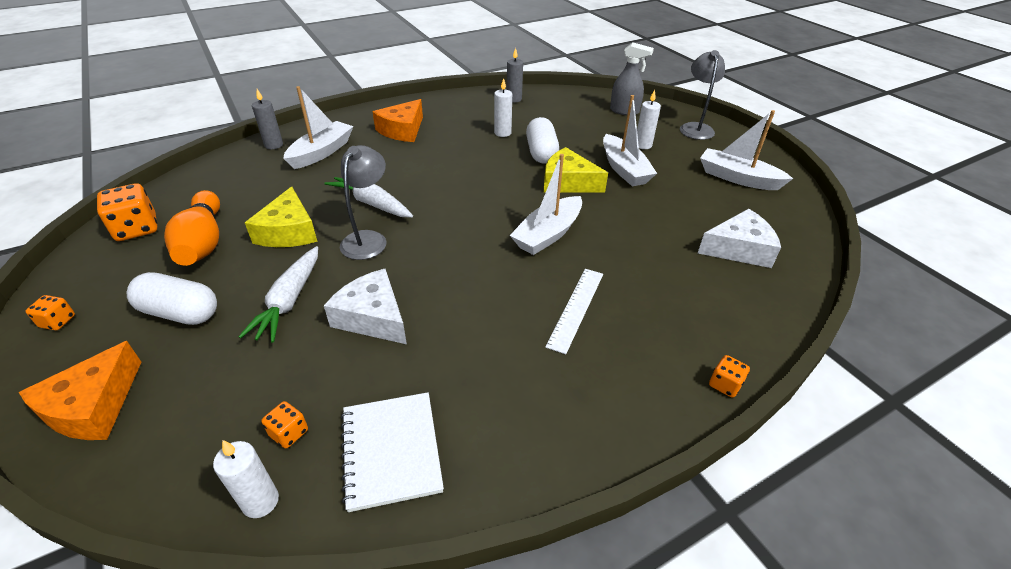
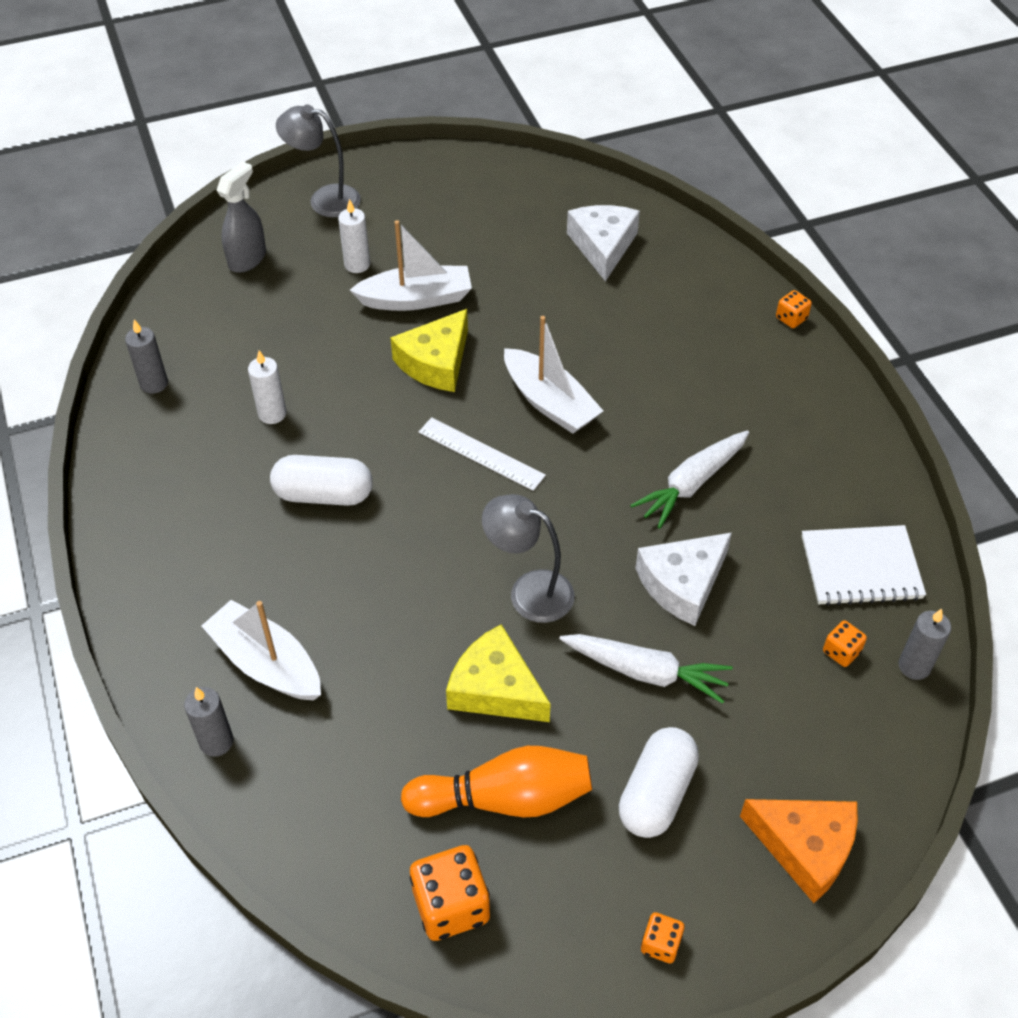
camera: 80 degrees left, 10 degrees up
(260, 501) = (914, 666): white candle -> grey candle
(288, 231) = (495, 688): yellow cheese -> yellow cheese turned 150 degrees counterclockwise
(372, 203) = (442, 588): white carrot -> white carrot (691, 484)
(402, 130) = (220, 546): orange cheese -> none
(541, 153) = (348, 377): white capsule -> white capsule (324, 494)
(576, 308) = (684, 401): white ruler -> white ruler (481, 453)
(738, 178) = (463, 201): white boat -> none

